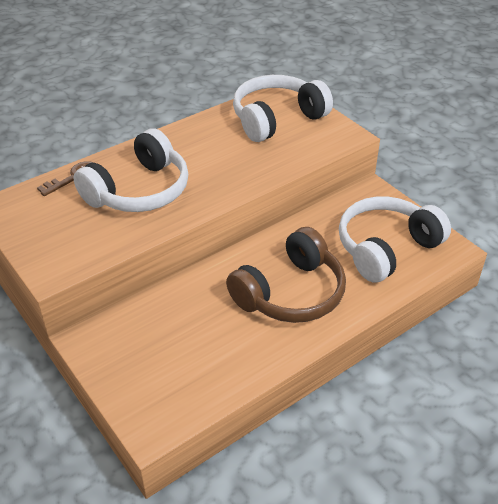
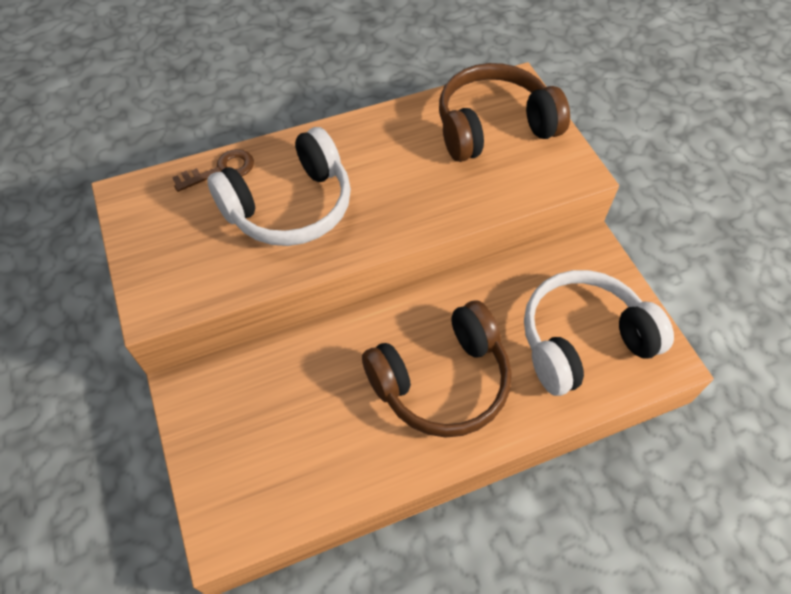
camera: 15 degrees right, 15 degrees up
(277, 119) = (493, 127): white headphones -> brown headphones

